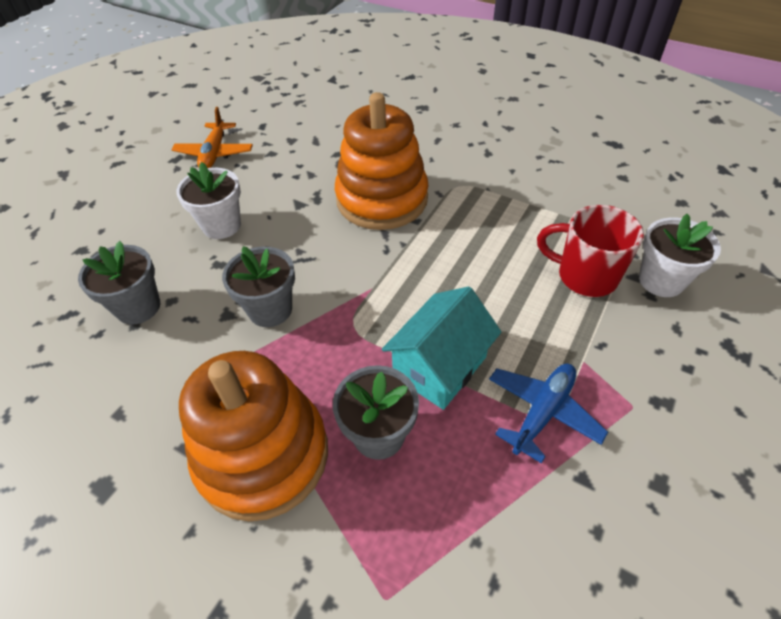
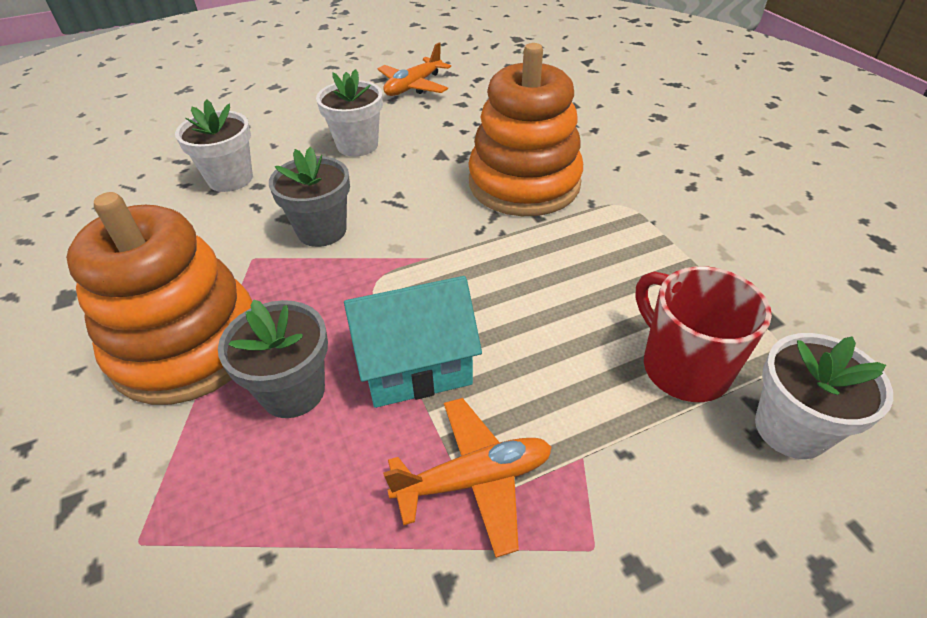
camera: 35 degrees right, 5 degrees down
(138, 307) = (230, 179): grey flower pot -> white flower pot
(542, 412) = (474, 479): blue plane -> orange plane

